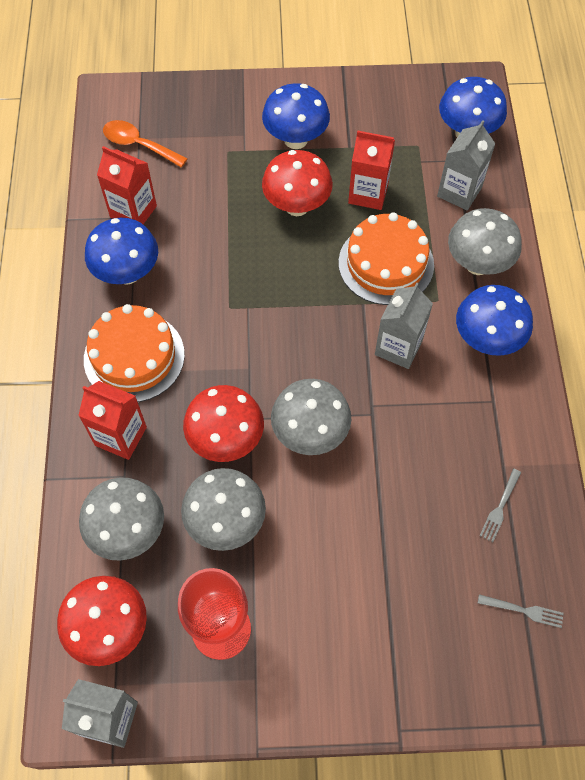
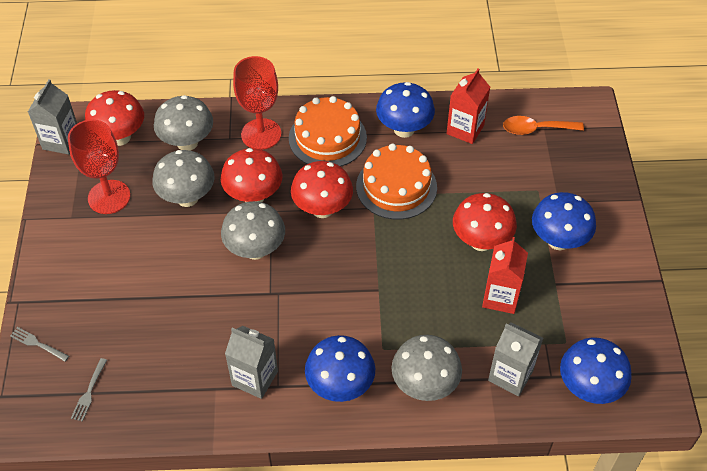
camera: 90 degrees right, 10 degrees down
(120, 436) = (261, 134): red carton -> red goblet
(139, 145) = (536, 129): orange spoon -> orange spoon turned 120 degrees counterclockwise
(248, 361) = (322, 209): none -> red mushroom
(386, 264) = (421, 309): orange cake -> orange cake (396, 187)
(398, 347) = (333, 315): grey carton -> grey carton (255, 378)
(500, 507) = (178, 382): grey fork -> grey fork (37, 344)

